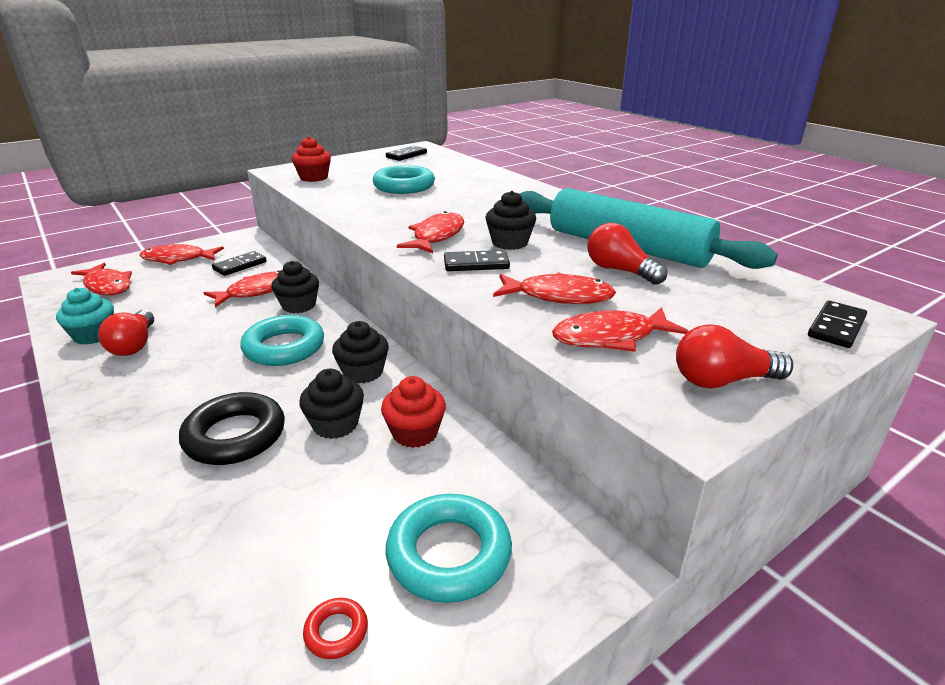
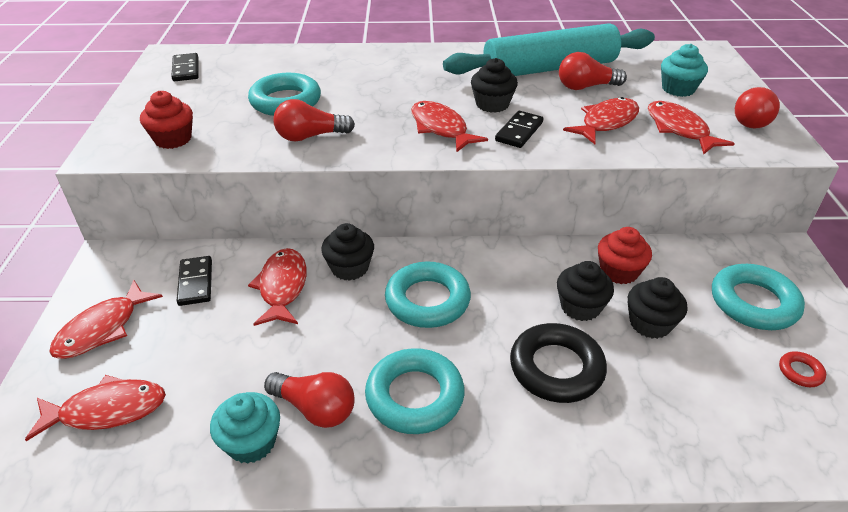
camera: 55 degrees left, 10 degrees up
(164, 378) = (414, 396): none -> turquoise ring
(363, 372) = (513, 268): black cupcake -> black cupcake (650, 323)
(364, 205) = (310, 136): none -> red light bulb
(610, 337) = (679, 129): red fish -> red fish turned 135 degrees clockwise
(713, 317) = (678, 89): none -> turquoise cupcake
(836, 327) = (715, 64): black domino -> none

